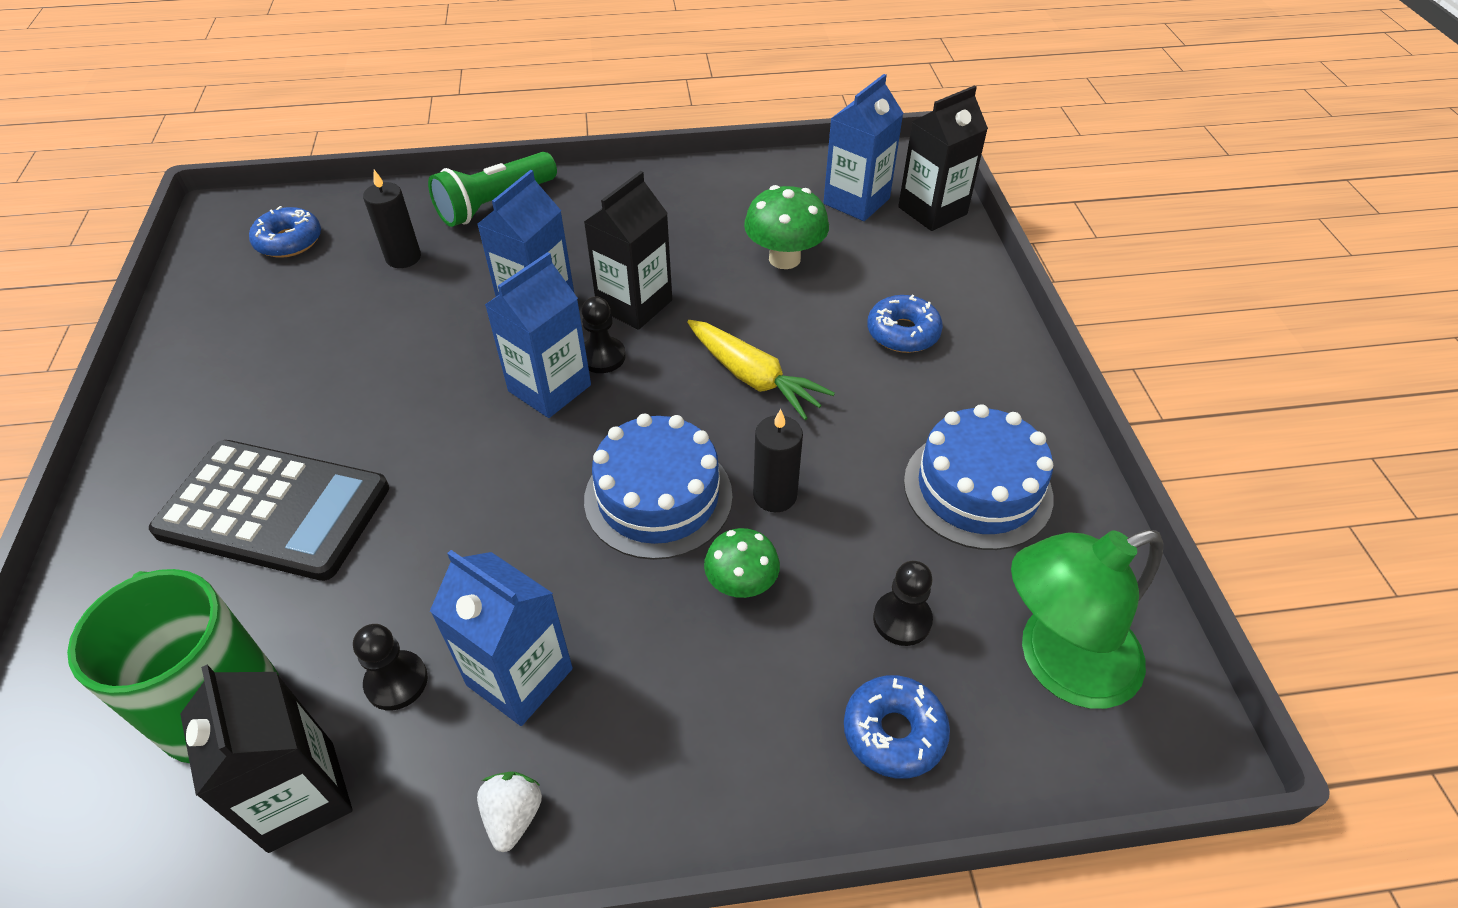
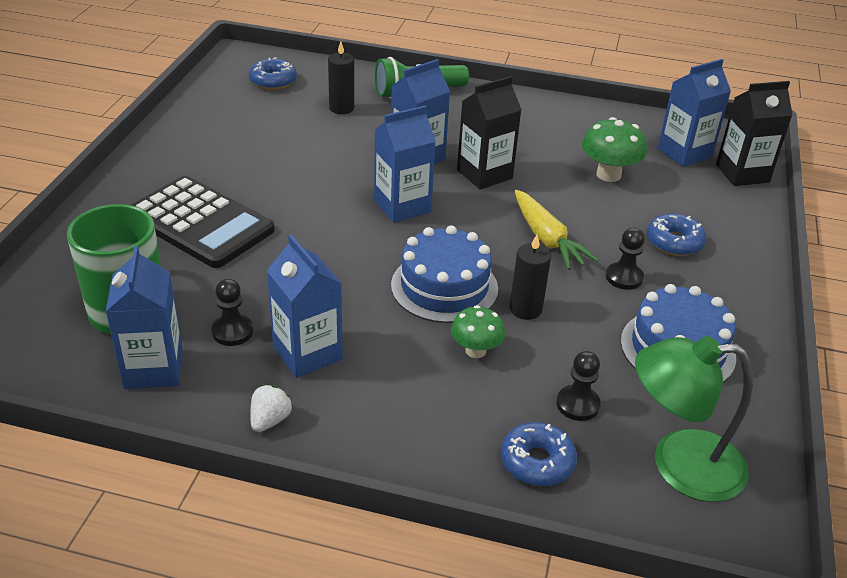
camera: 20 degrees right, 10 degrees down
(301, 795) = (153, 368): black carton -> blue carton
(602, 357) = (447, 198): black pawn -> black pawn (624, 277)

